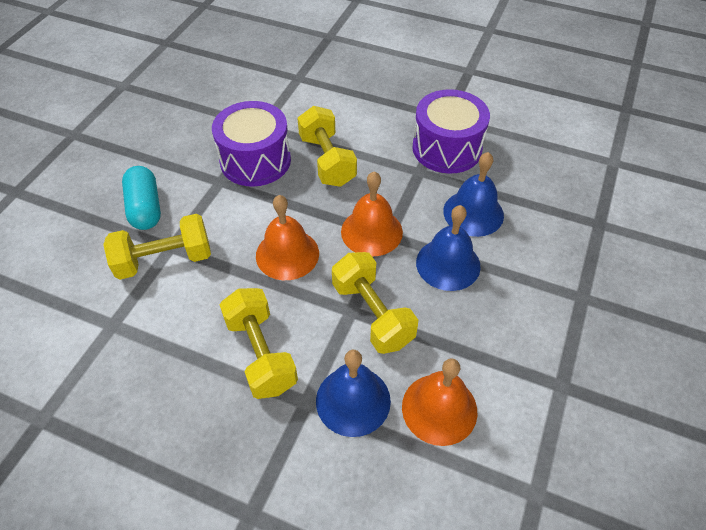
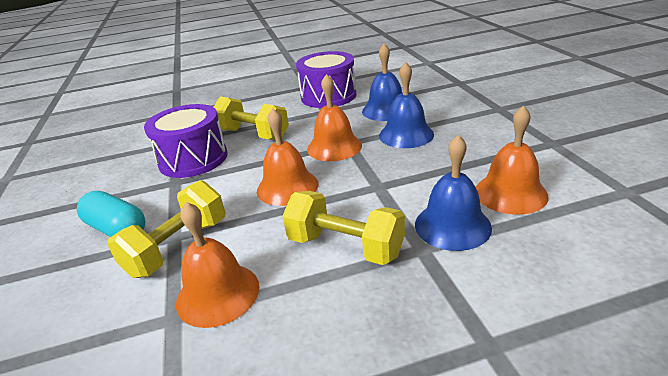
camera: 35 degrees left, 20 degrees down
(150, 326) = (218, 294): none -> orange bell
(372, 314) = (395, 179): yellow dumbbell -> none

